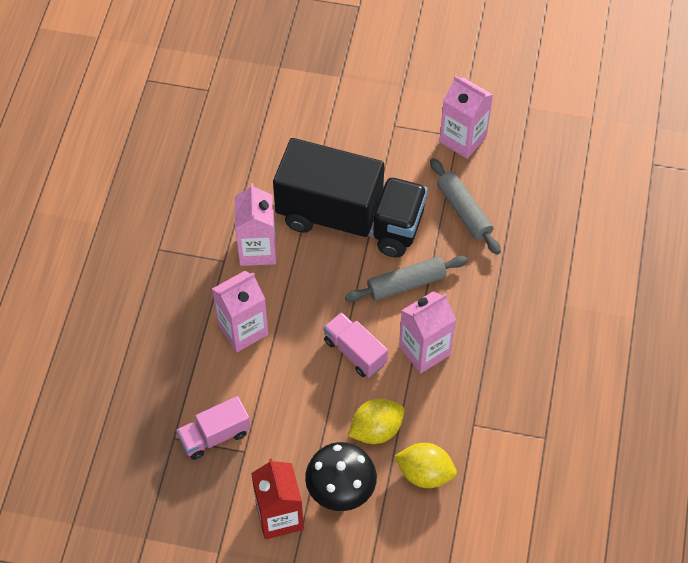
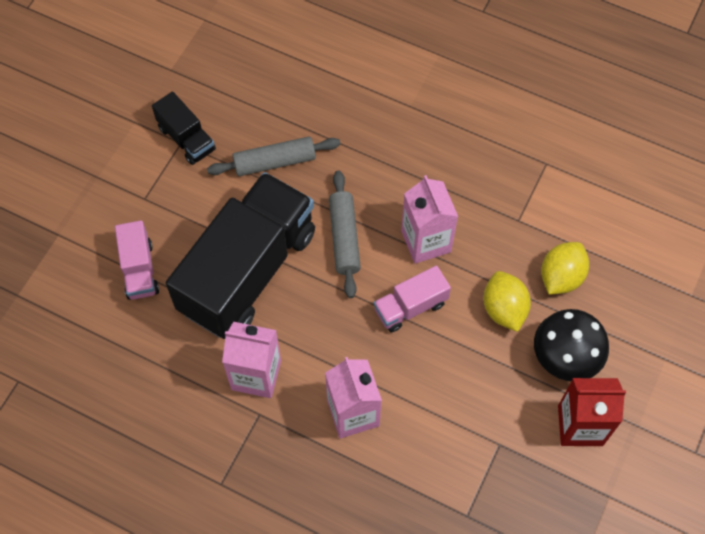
camera: 75 degrees left, 5 degrees up
(215, 435) = (474, 471): pink truck -> pink truck (139, 269)
(463, 139) = (186, 139): pink carton -> black truck

